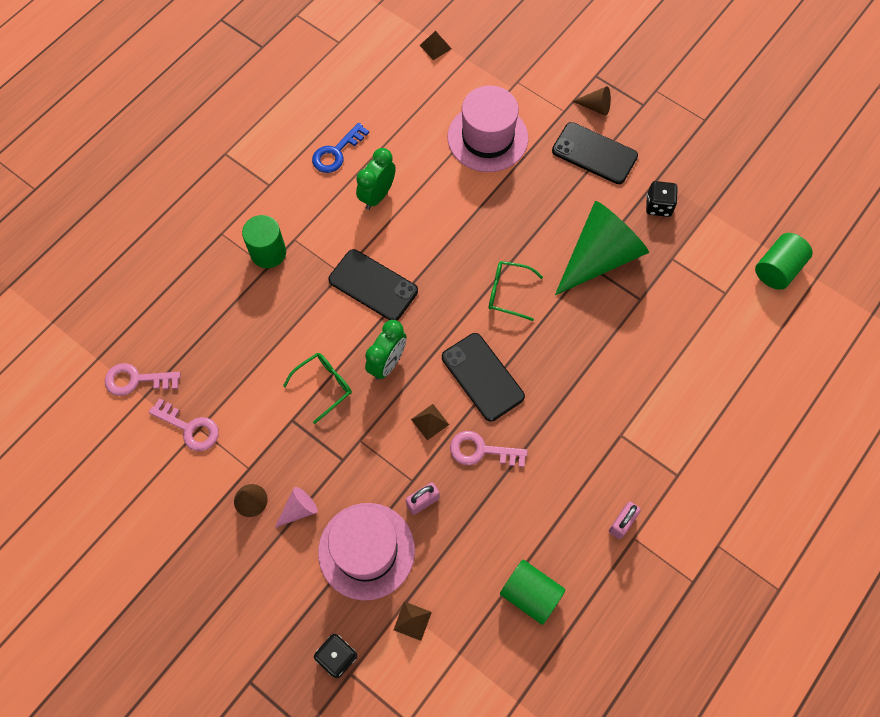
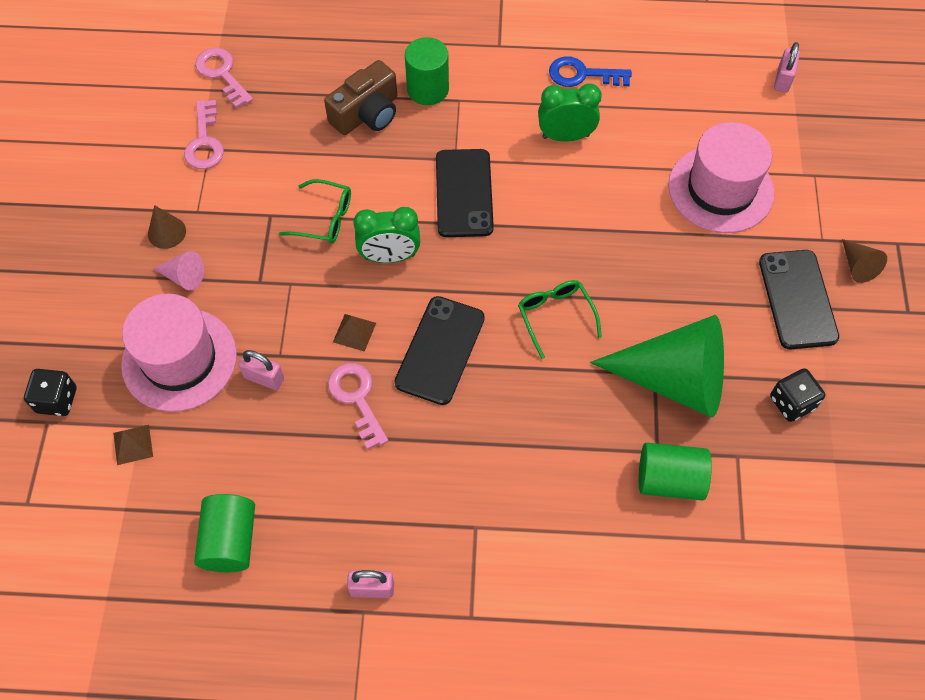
camera: 55 degrees right, 5 degrees down
(256, 304) = (367, 113): none -> brown camera
(435, 47) = (783, 80): brown pyramid -> pink padlock
(777, 269) = (826, 583): green cylinder -> green cylinder (669, 479)

